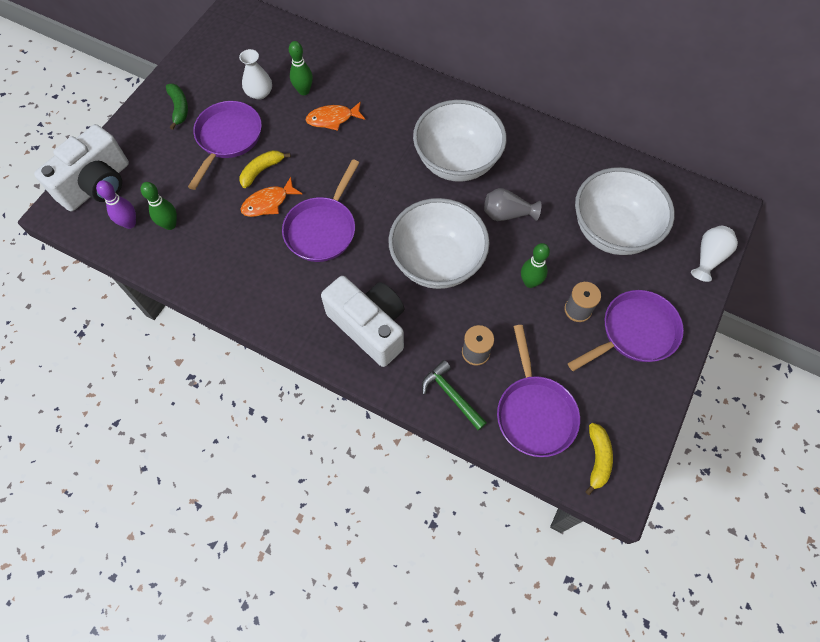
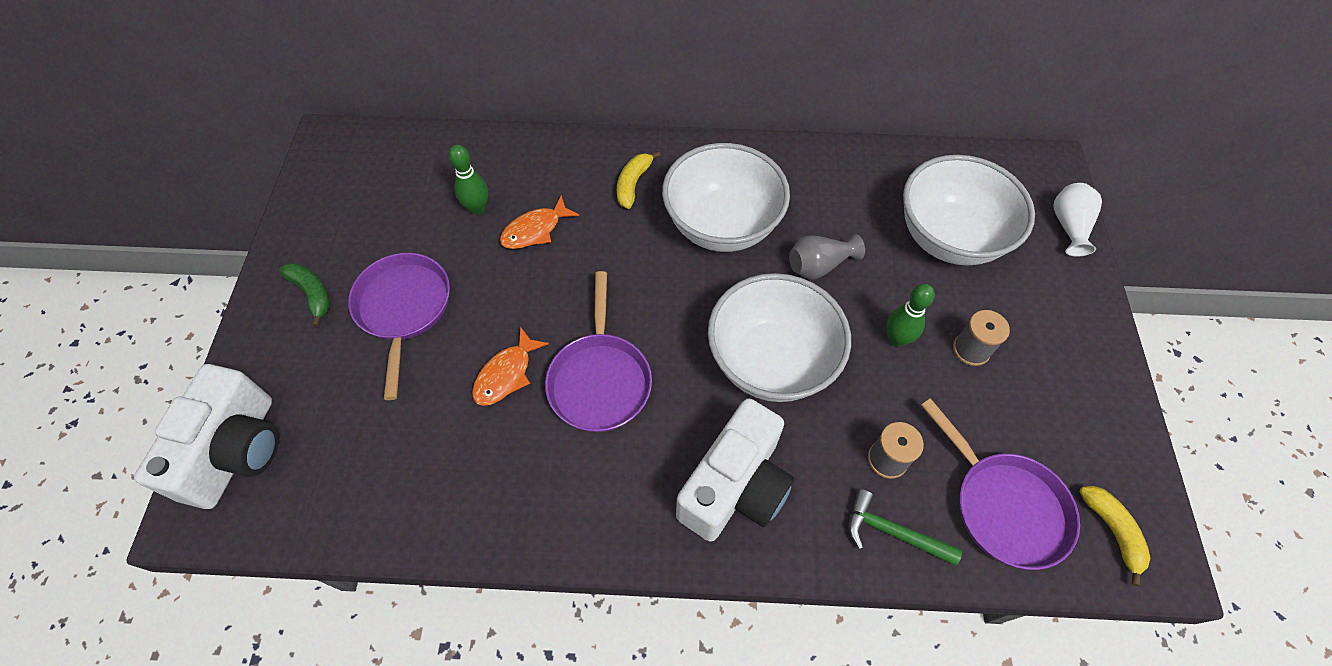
camera: 25 degrees left, 5 degrees down
(130, 223) = (315, 488): purple bowling pin -> none
(170, 224) = (378, 464): green bowling pin -> none
(259, 93) = (418, 232): white vase -> none
(262, 170) = (474, 334): yellow banana -> yellow banana (633, 184)
(369, 326) = (735, 487): white camera -> white camera turned 105 degrees clockwise
(634, 333) = (1050, 350): purple pan -> none

